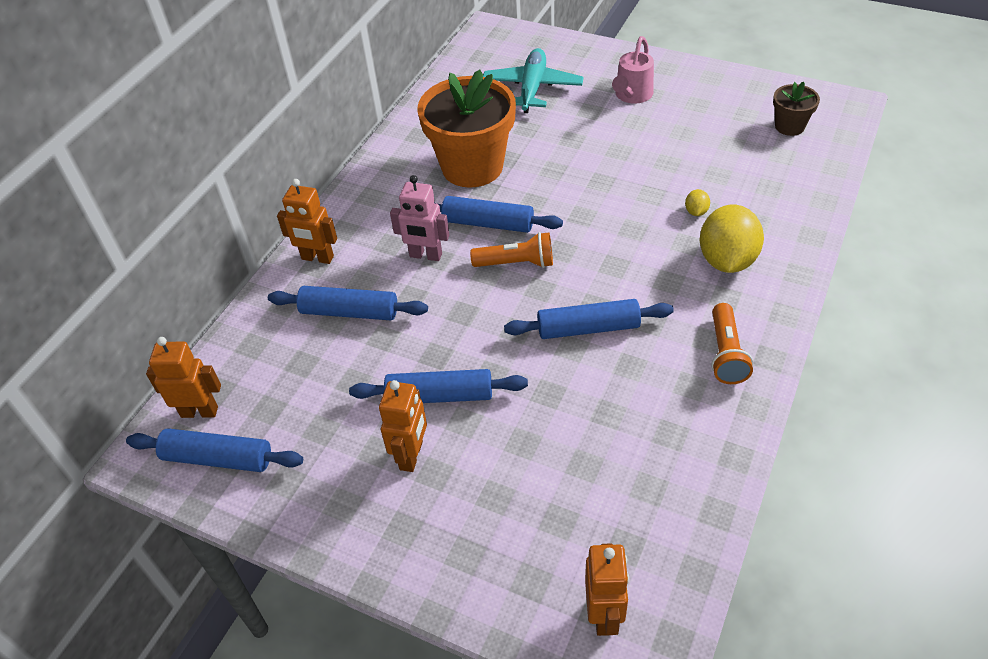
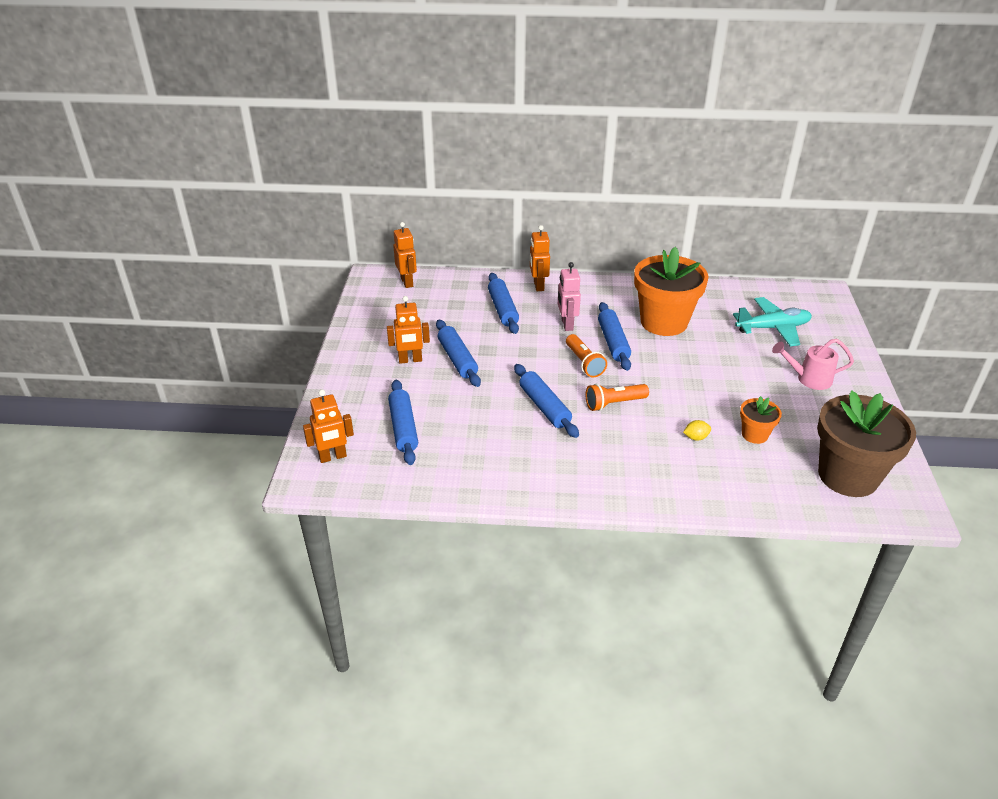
camera: 65 degrees right, 10 degrees down
(218, 458) = (380, 297): blue rolling pin -> blue rolling pin (403, 428)
(707, 166) = (754, 434): none -> orange flower pot
(726, 260) = (653, 462): yellow lemon -> none
(726, 353) = (558, 476): orange flashlight -> orange flashlight (614, 403)
(789, 126) = (848, 476): brown flower pot -> brown flower pot, size x2.11

